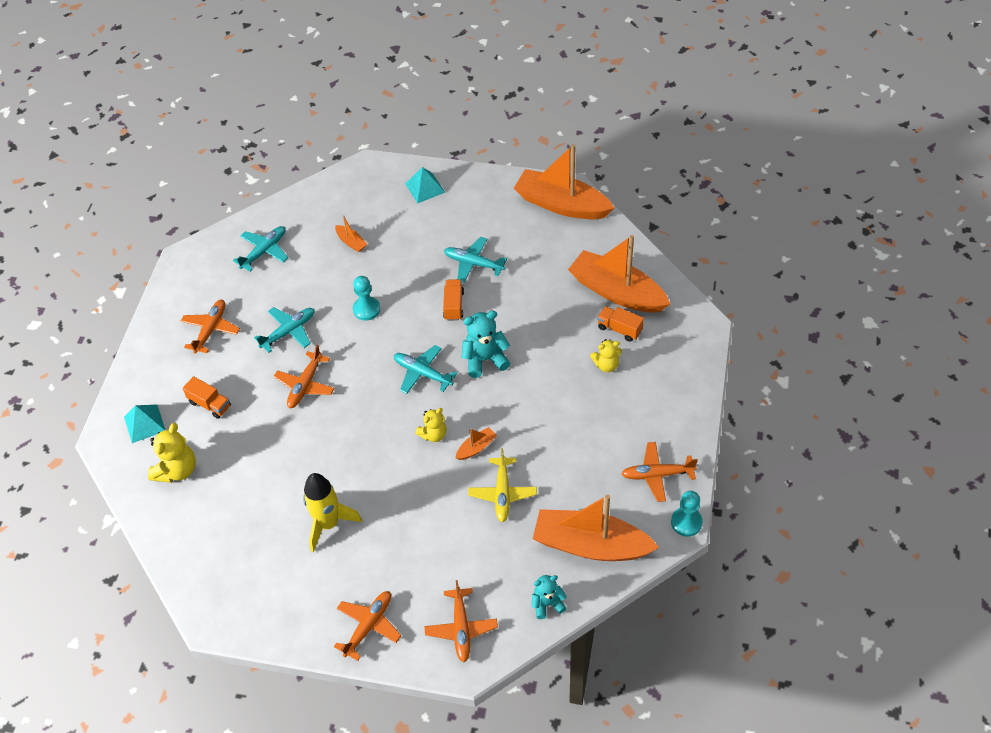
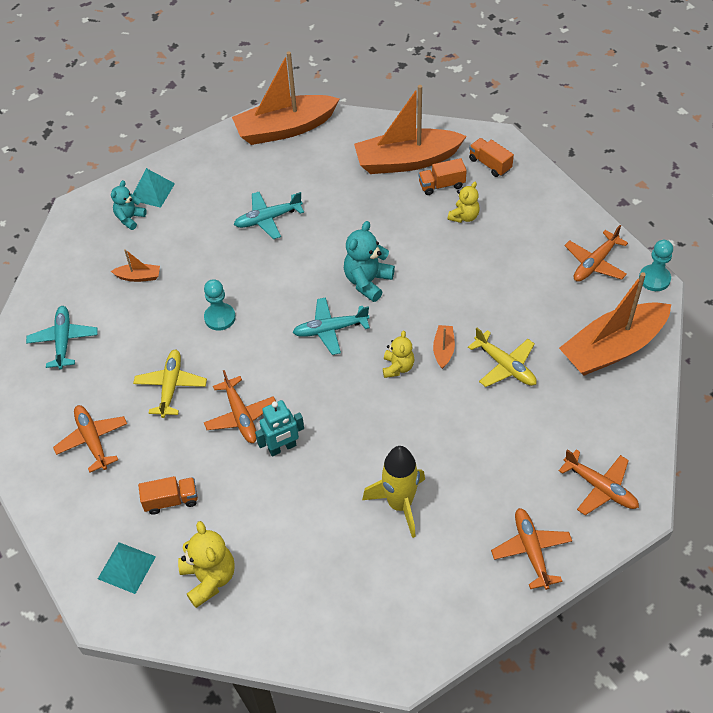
camera: 45 degrees left, 0 degrees up
(288, 332) = (171, 386): turquoise plane -> yellow plane
(305, 426) = (282, 448): none -> turquoise robot
(453, 305) = (291, 261): orange truck -> orange truck (490, 164)
(547, 604) = (636, 415): turquoise teddy bear -> turquoise teddy bear (130, 218)

